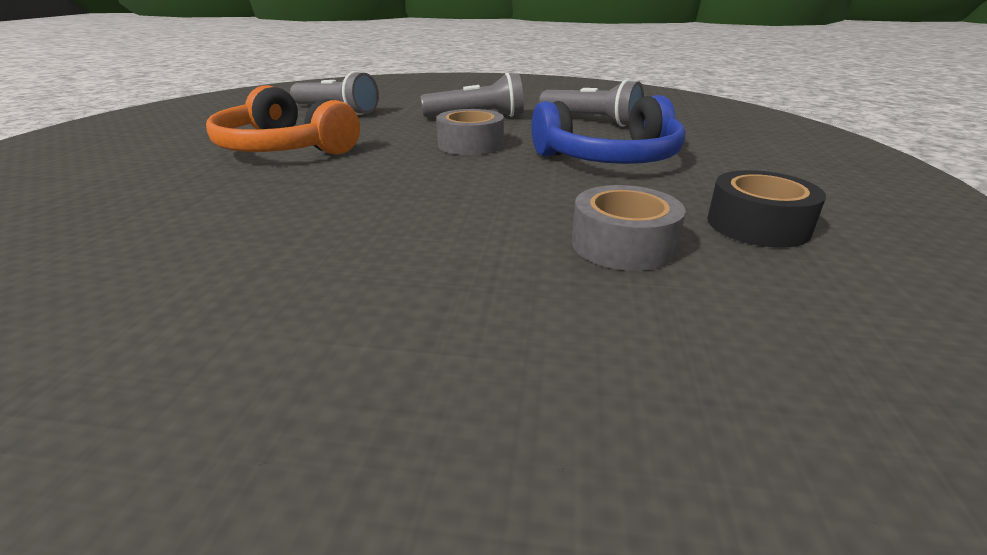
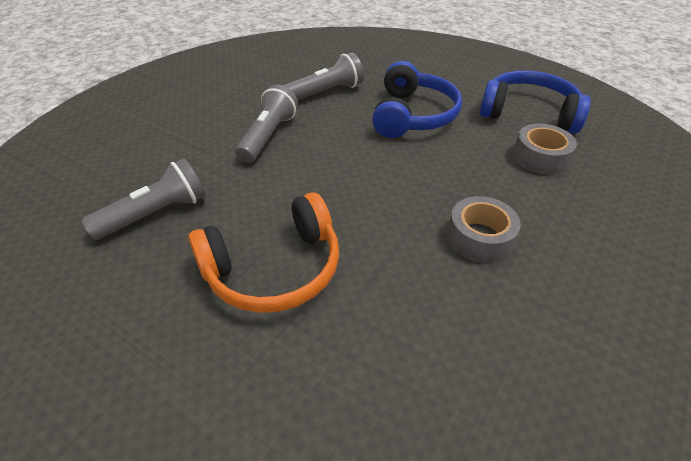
camera: 65 degrees left, 15 degrees up
(470, 145) = (344, 160): grey tape -> grey tape (479, 238)
(757, 225) = (528, 113): black tape -> blue headphones

